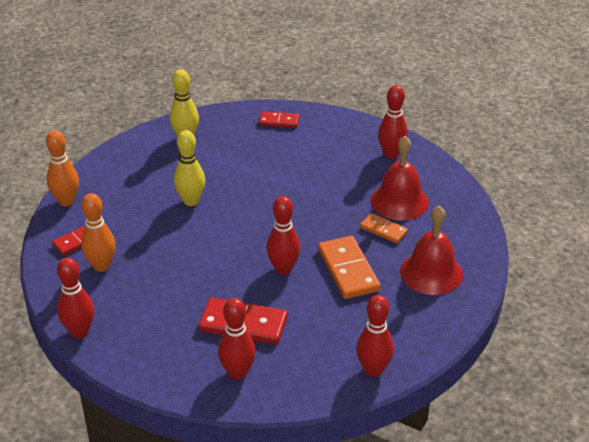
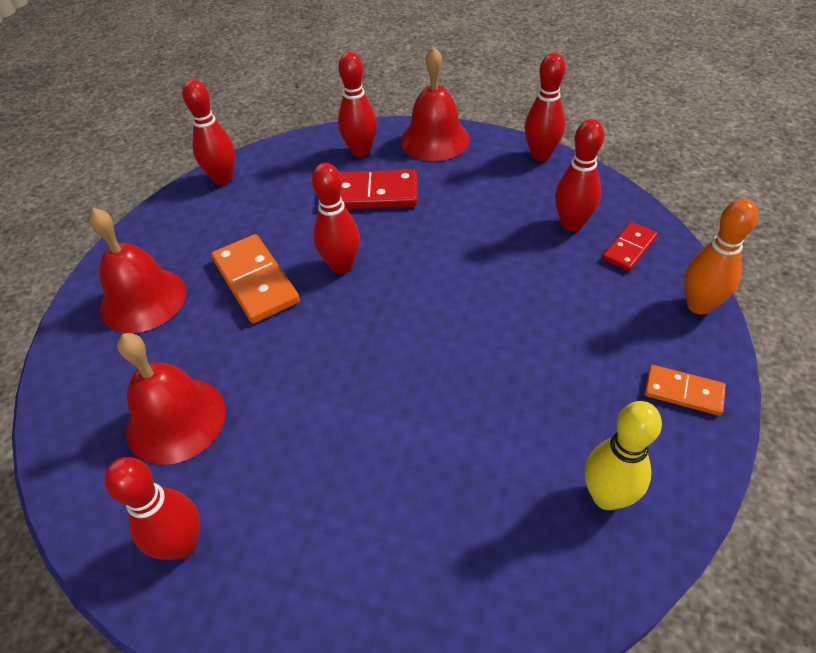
camera: 170 degrees right, 10 degrees up
(101, 266) = (572, 224): orange bowling pin -> red bowling pin
(162, 371) = (435, 140): none -> red bell
(191, 201) = (514, 346): yellow bowling pin -> none
(279, 121) = (436, 604): red domino -> none
(383, 230) = (206, 355): orange domino -> orange domino (683, 392)

